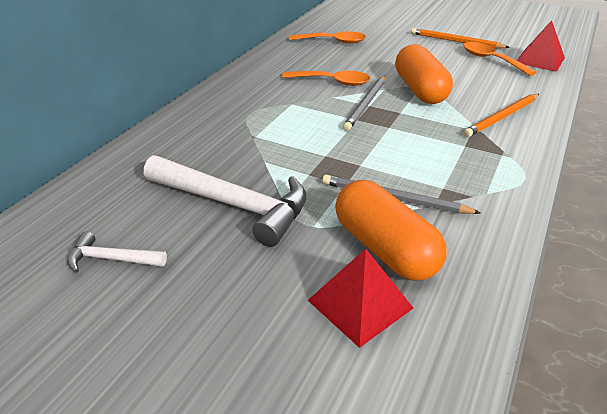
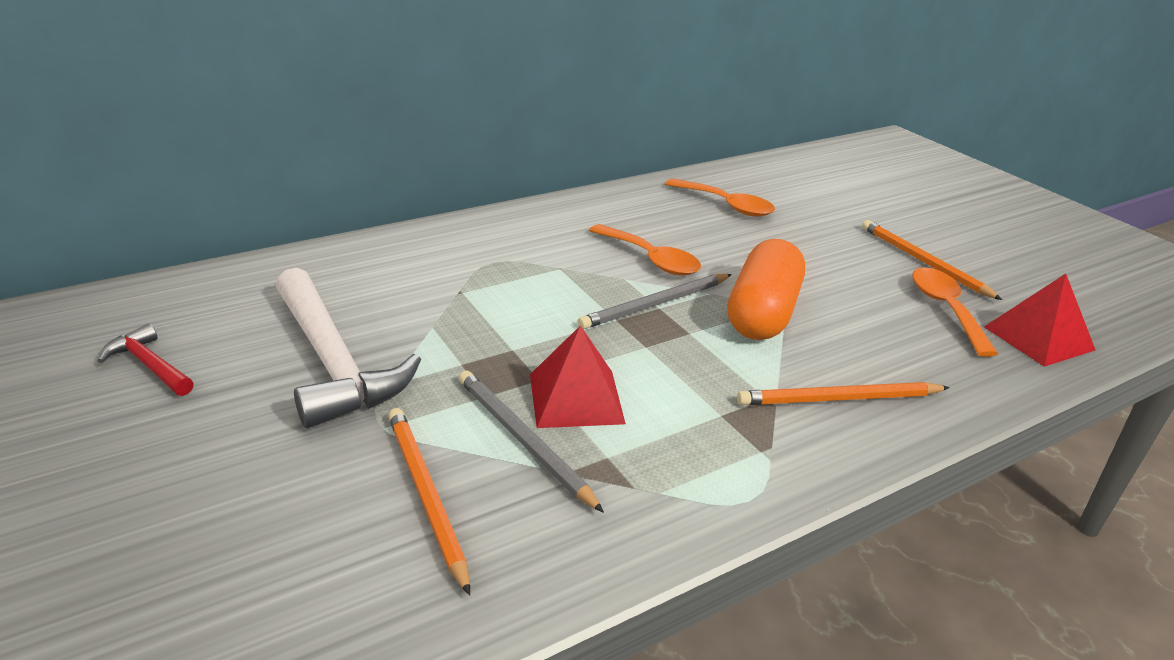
camera: 30 degrees right, 5 degrees down
(111, 259) = (149, 365): white hammer -> red hammer
(360, 304) = (309, 543): red pyramid -> red pyramid (575, 398)
(384, 248) = (426, 495): orange capsule -> orange pencil

